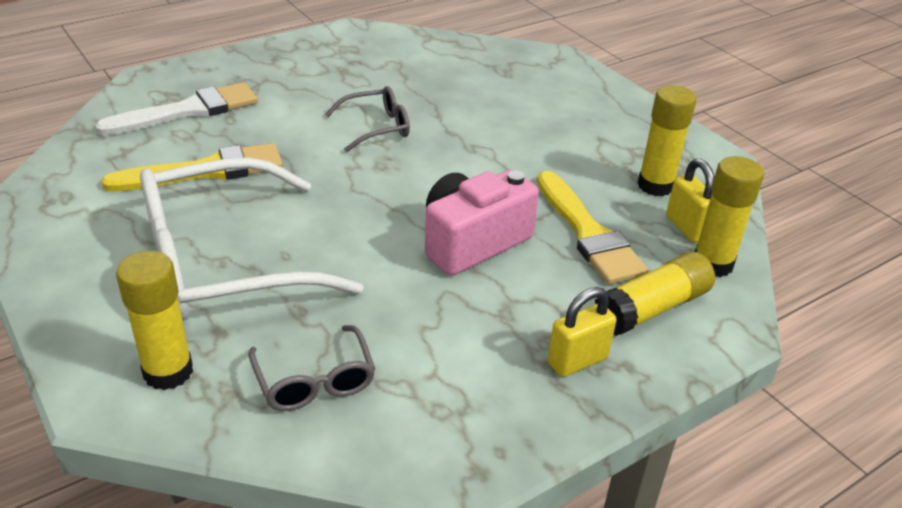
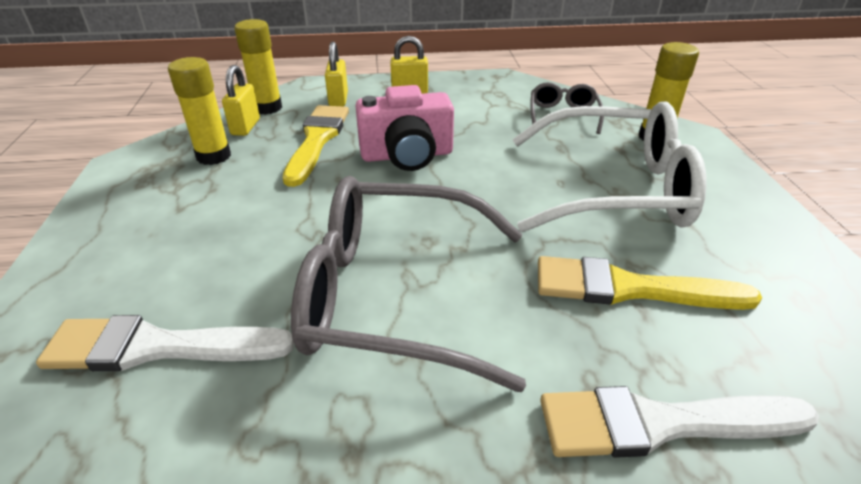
camera: 150 degrees left, 0 degrees up
(376, 127) = (394, 295): grey glasses -> grey glasses, size x2.13
(486, 77) = (157, 347): none -> white brush
(652, 308) = (338, 100): yellow glue stick -> yellow padlock

